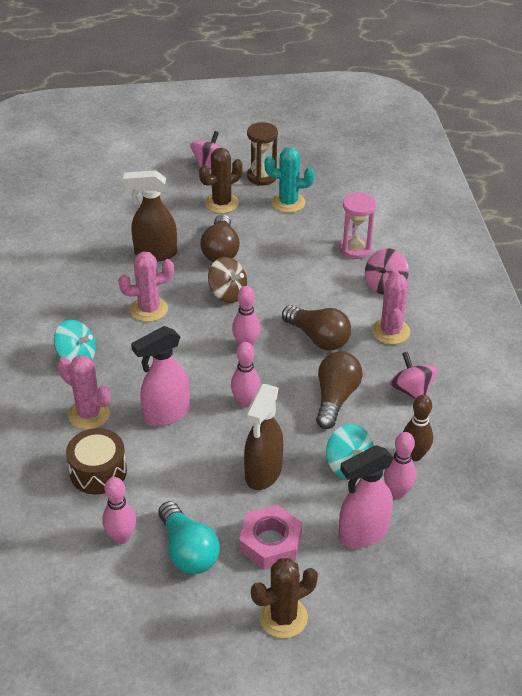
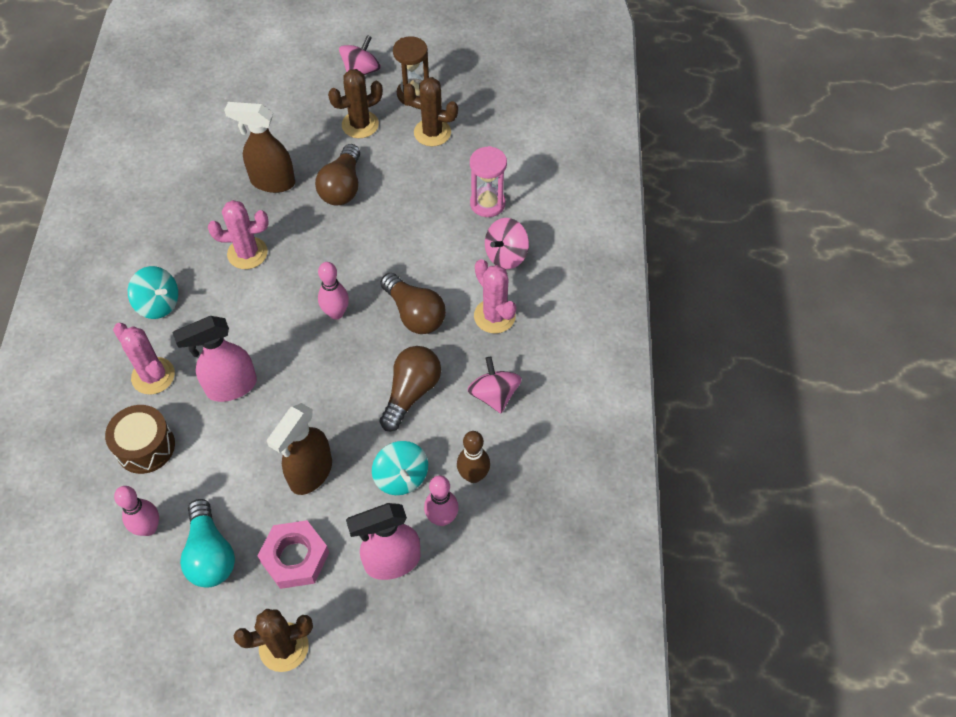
camera: 10 degrees right, 15 degrees up
(227, 293) = (335, 244): brown spinning top -> none
(245, 402) = (316, 384): pink bowling pin -> none
(288, 203) = (432, 132): turquoise cactus -> brown cactus
(390, 331) = (494, 316): pink cactus -> pink cactus turned 45 degrees counterclockwise

